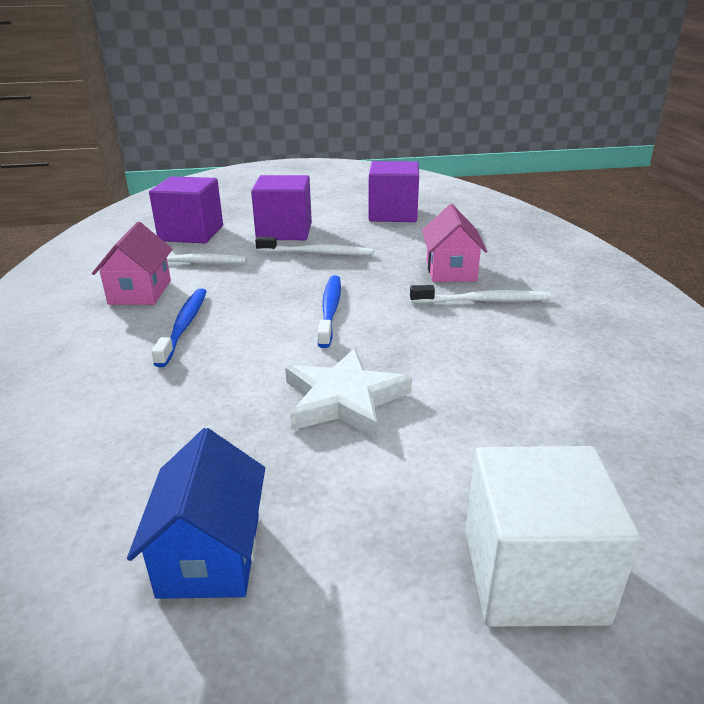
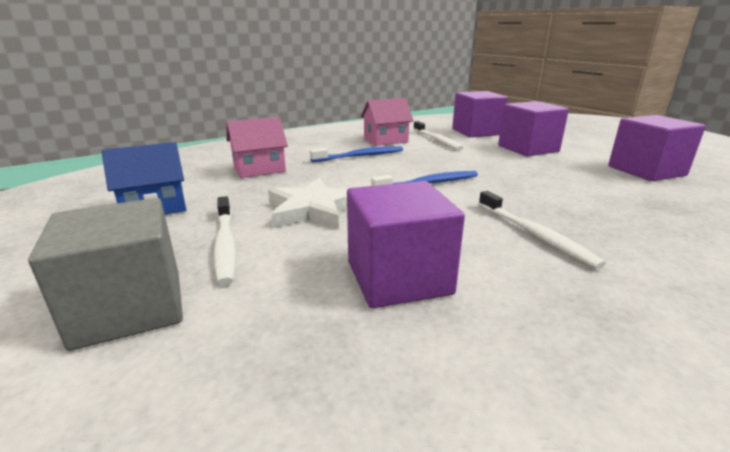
camera: 65 degrees right, 5 degrees down
(317, 253) = (512, 163): white toothbrush -> white toothbrush (225, 244)
(450, 270) = (574, 211): pink house -> pink house (259, 169)
(529, 383) = (398, 278): none -> purple cube
(533, 575) = (130, 308): white cube -> grey cube

